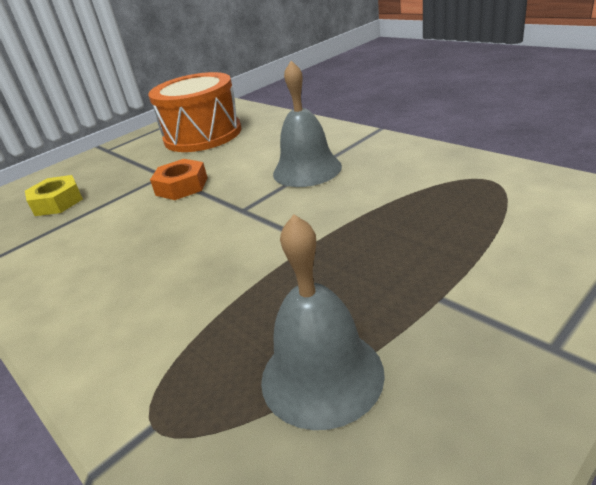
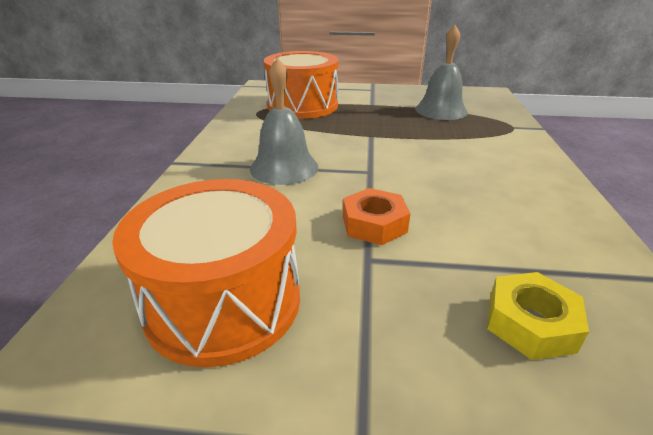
camera: 135 degrees left, 0 degrees up
(488, 220) = (302, 106): none -> orange drum

